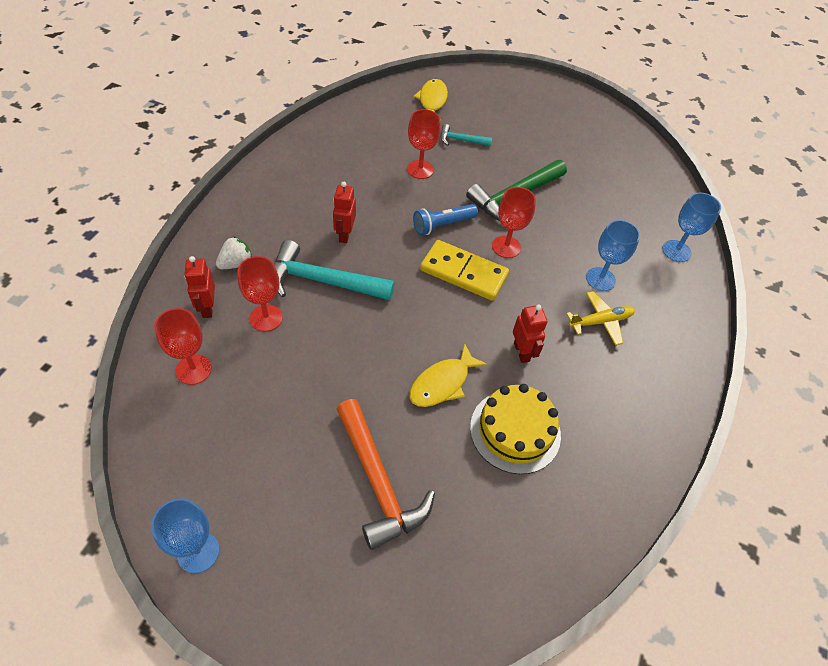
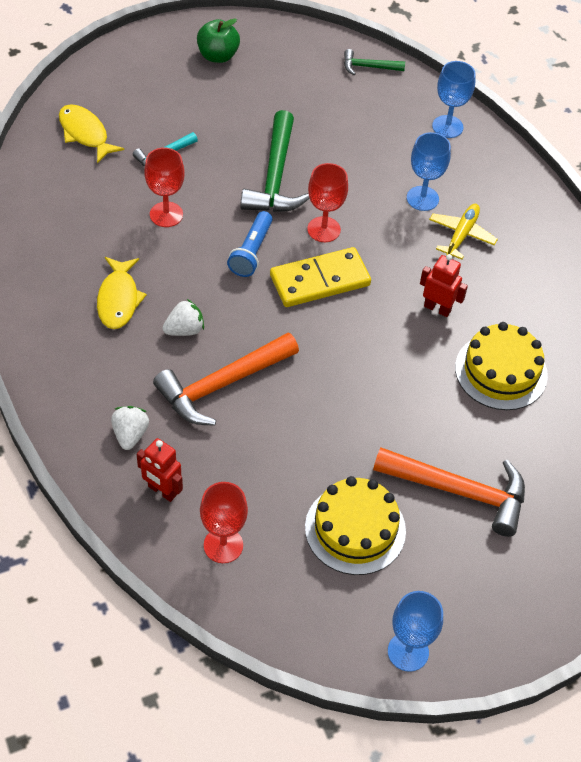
camera: 45 degrees left, 0 degrees up
(266, 318) = (220, 455): red goblet -> none
(279, 437) = (355, 529): none -> yellow cake
(322, 281) = (222, 385): turquoise hammer -> orange hammer
(344, 235) = (184, 330): red robot -> white strawberry
(442, 383) = (413, 382): yellow fish -> yellow fish (118, 299)
(565, 113) = (218, 56): none -> green apple
(661, 181) = (368, 67): none -> green hammer

